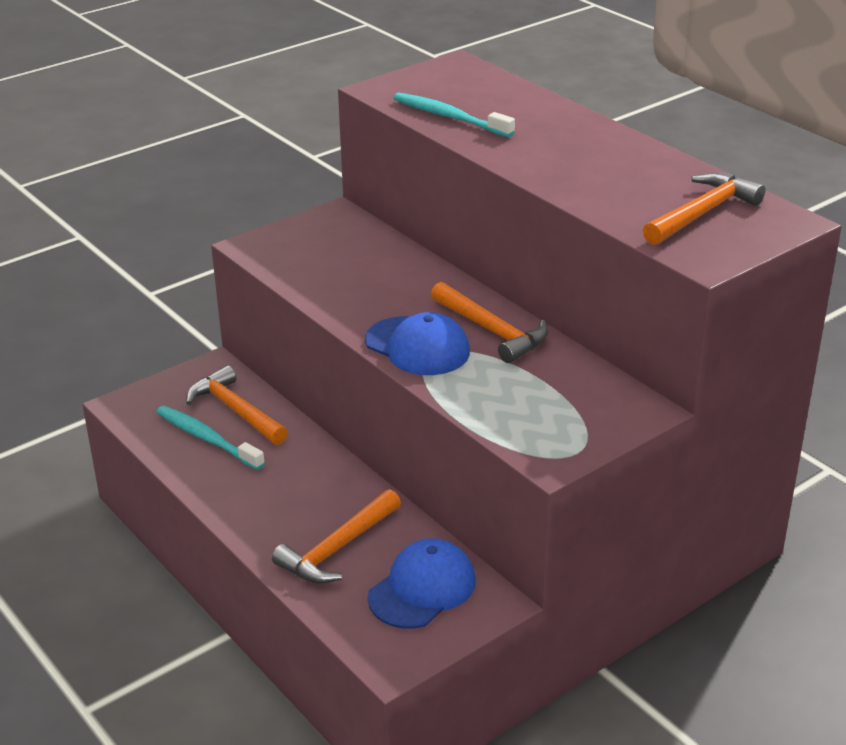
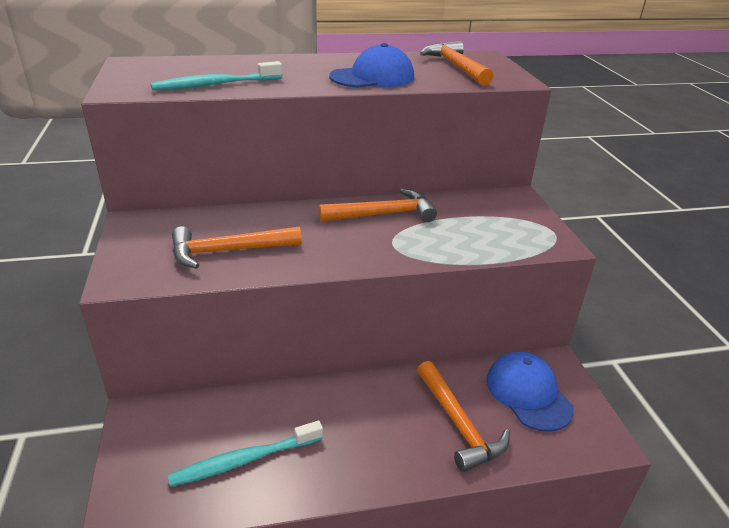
camera: 65 degrees left, 0 degrees up
(236, 410) = (220, 423): orange hammer -> orange hammer (229, 251)
(417, 346) = (377, 248): blue cap -> blue cap (372, 77)

